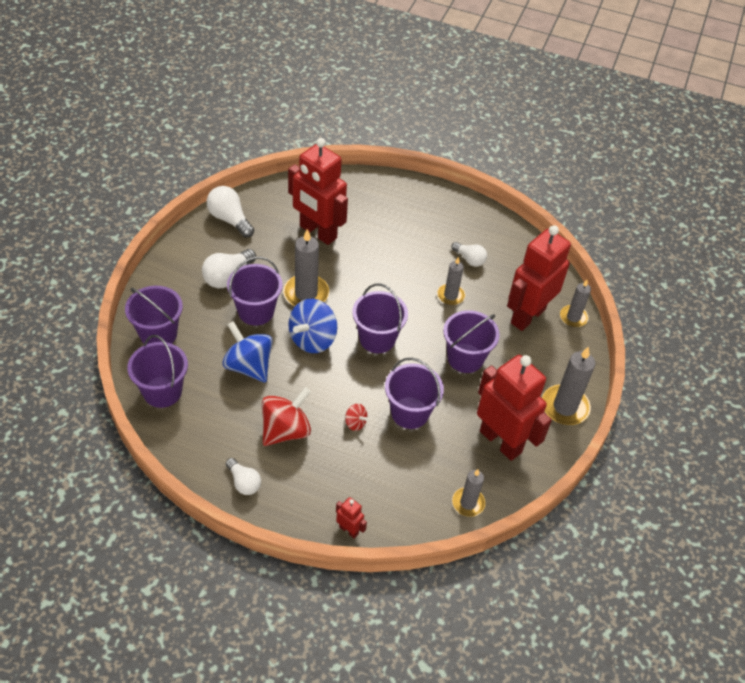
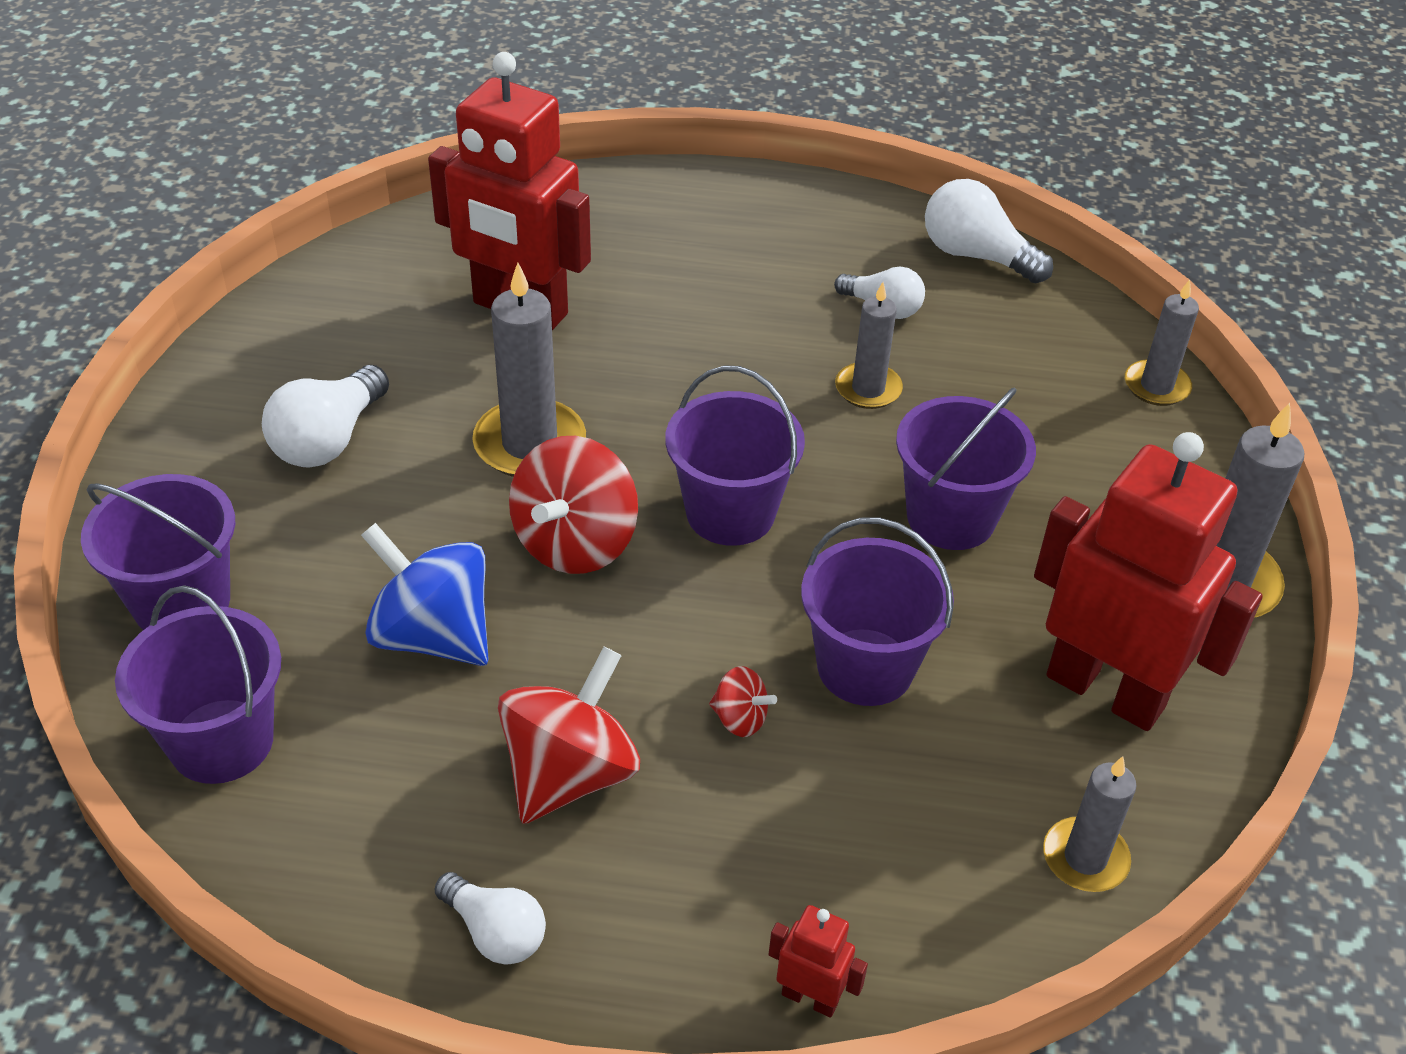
camera: 10 degrees left, 5 degrees down
(229, 219) = (303, 316): white light bulb -> white light bulb (976, 255)
(256, 311) = (418, 504): purple bucket -> none
(312, 339) = (575, 543): blue spinning top -> red spinning top
(527, 316) = (1055, 401): red robot -> none

